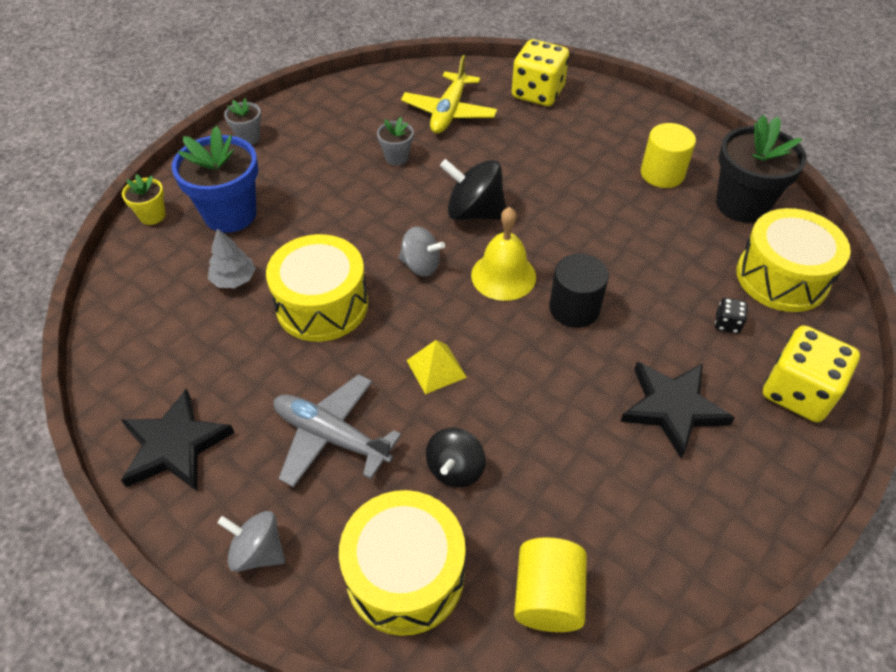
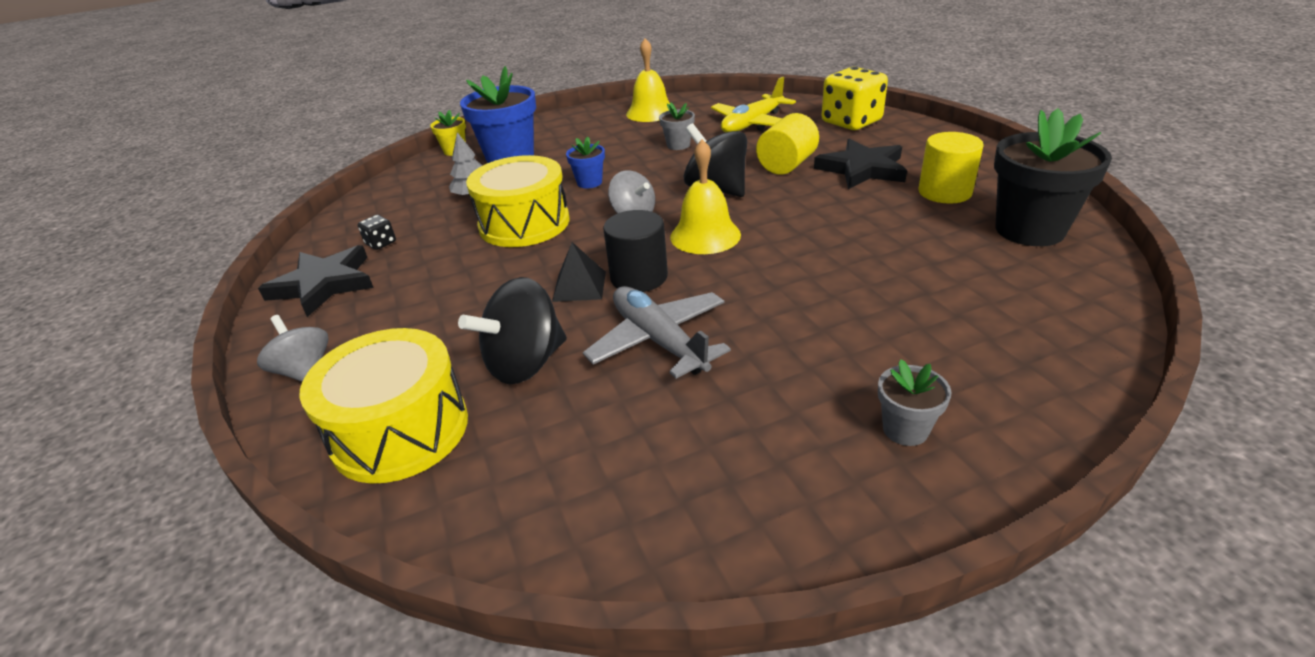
camera: 30 degrees right, 15 degrees down
(248, 138) = (569, 119): grey flower pot -> grey flower pot (905, 429)
(331, 436) = (443, 310): grey plane -> grey plane (658, 341)
(333, 111) = (650, 112): none -> yellow bell
(345, 231) = (589, 182): none -> blue flower pot
(436, 368) = (579, 286): yellow pyramid -> black pyramid
(455, 469) = (525, 363): black spinning top -> black spinning top, size x1.50
(547, 596) = (514, 500): yellow cylinder -> yellow cylinder (786, 165)
(574, 308) = (757, 273): black cylinder -> black cylinder (639, 277)
(673, 408) = (803, 379): black star -> black star (862, 169)
(727, 324) = (933, 323): black dice -> black dice (381, 243)
(782, 277) = (1041, 299): yellow drum -> none
(797, 392) = (987, 408): yellow dice -> none

